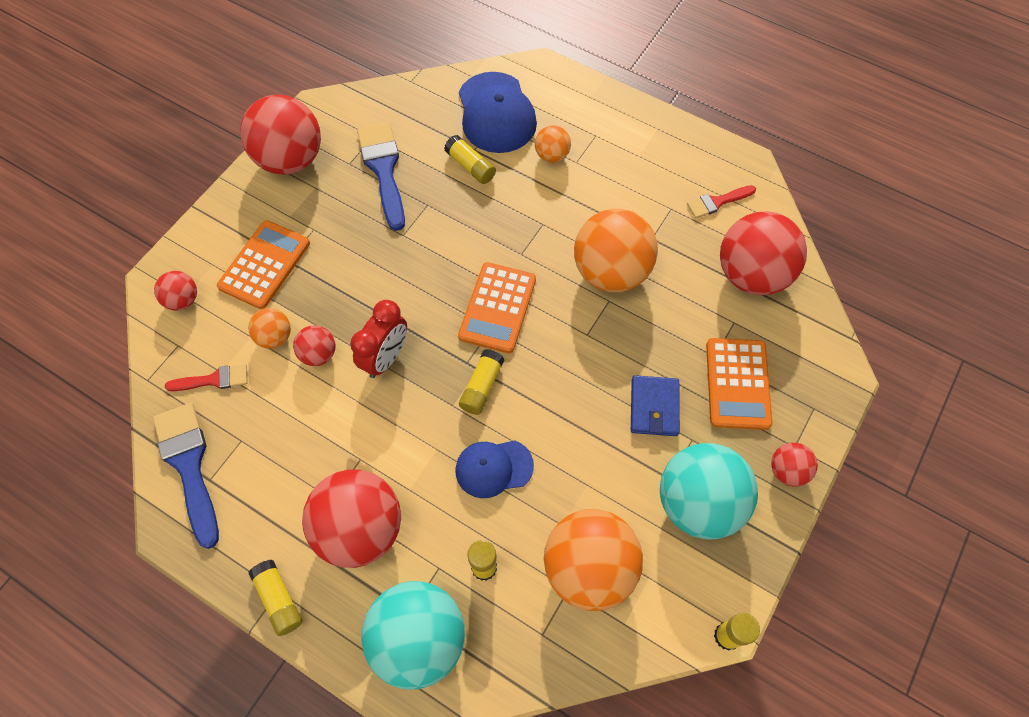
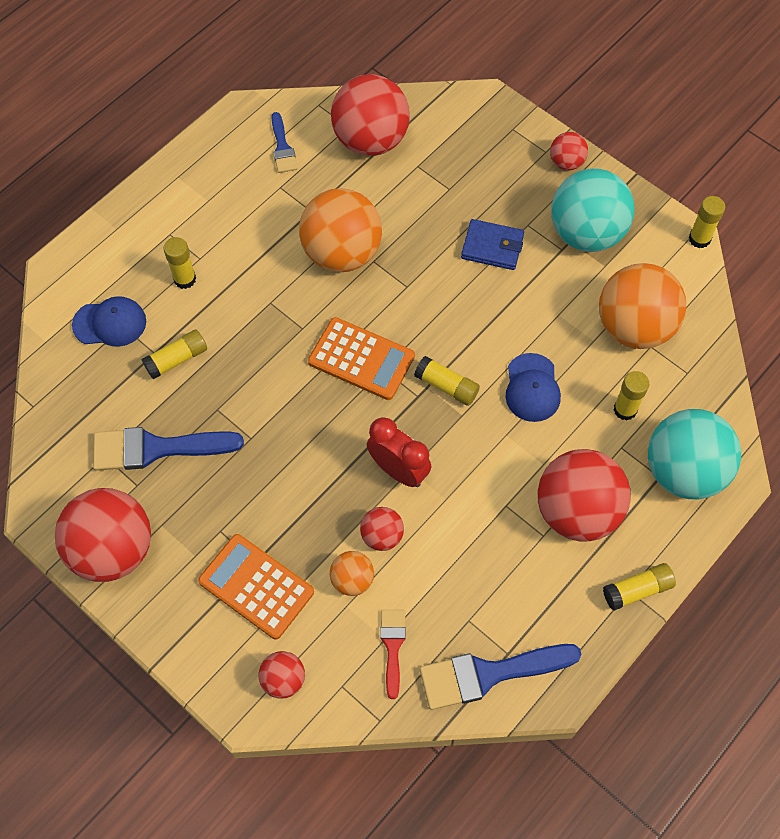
camera: 80 degrees left, 0 degrees up
(496, 113) = (110, 323): blue cap -> blue cap, size x0.63
(552, 155) = (185, 279): orange ball -> yellow glue stick
(717, 202) = (282, 147): red brush -> blue brush
(737, 384) = (480, 178): orange calculator -> none

